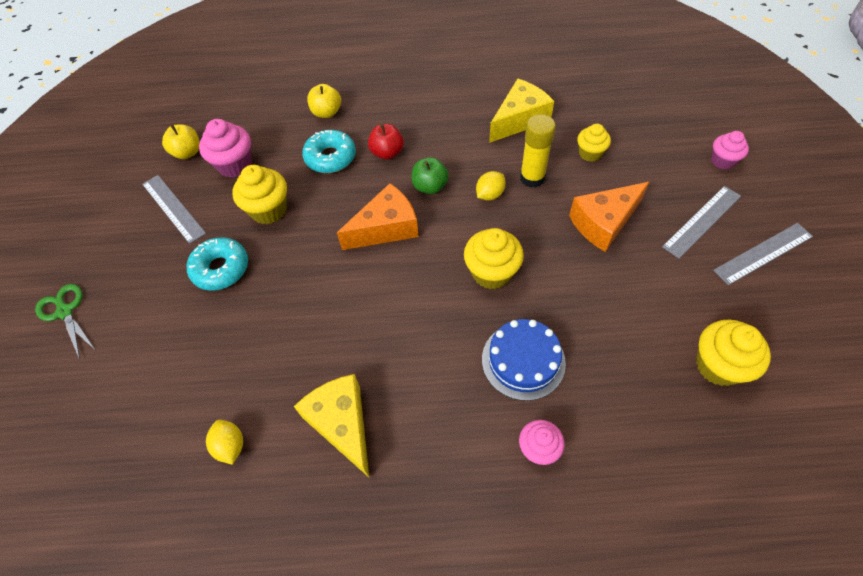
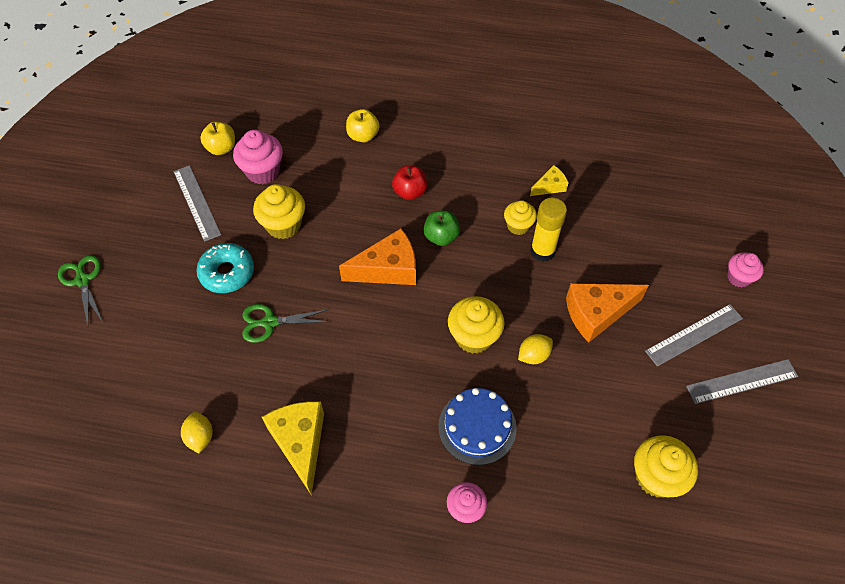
camera: 10 degrees right, 0 degrees up
(277, 308) = (269, 322): none -> green scissors
(330, 157) = (354, 184): turquoise donut -> none
(490, 194) = (496, 258): yellow lemon -> yellow lemon (533, 355)
(519, 119) = (550, 186): yellow cheese -> yellow cheese, size x0.54
(590, 153) = (608, 239): yellow cupcake -> yellow cupcake (518, 226)

